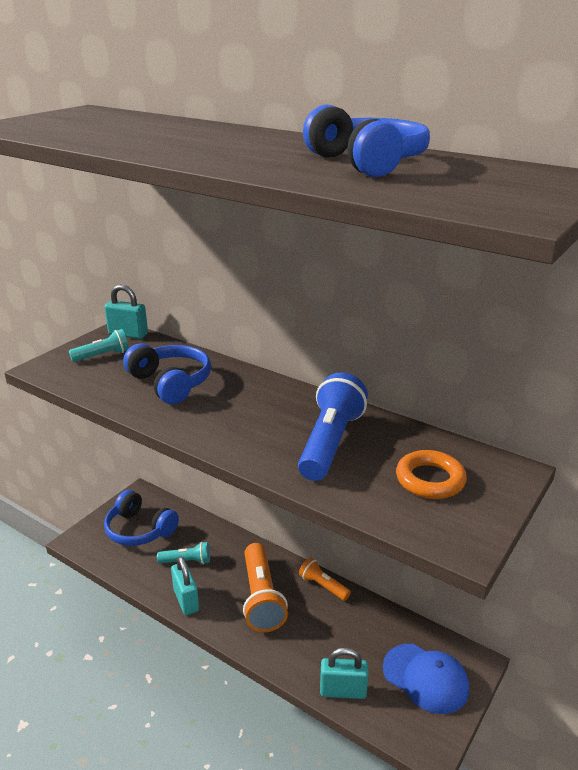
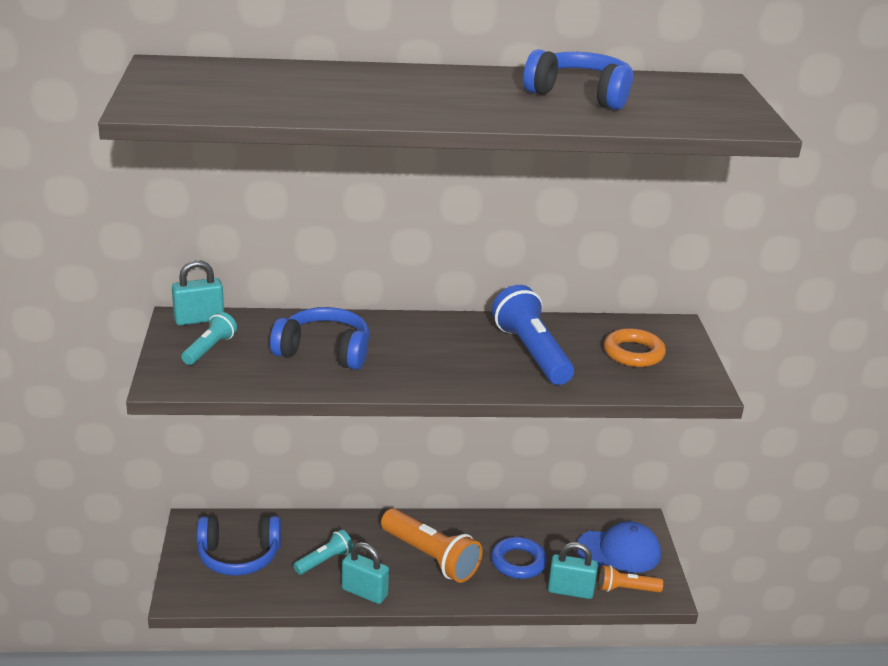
camera: 40 degrees left, 0 degrees up
(323, 586) = (472, 523): orange flashlight -> orange flashlight (626, 589)
(325, 639) = (518, 562): none -> blue ring
(343, 691) = (570, 591): turquoise padlock -> turquoise padlock turned 45 degrees clockwise

